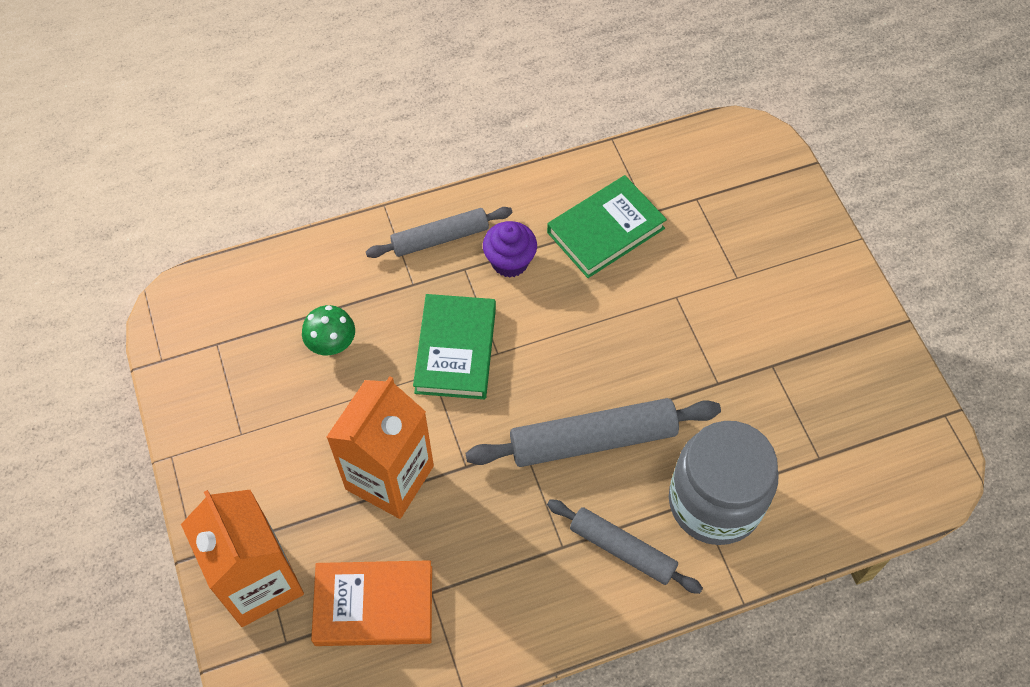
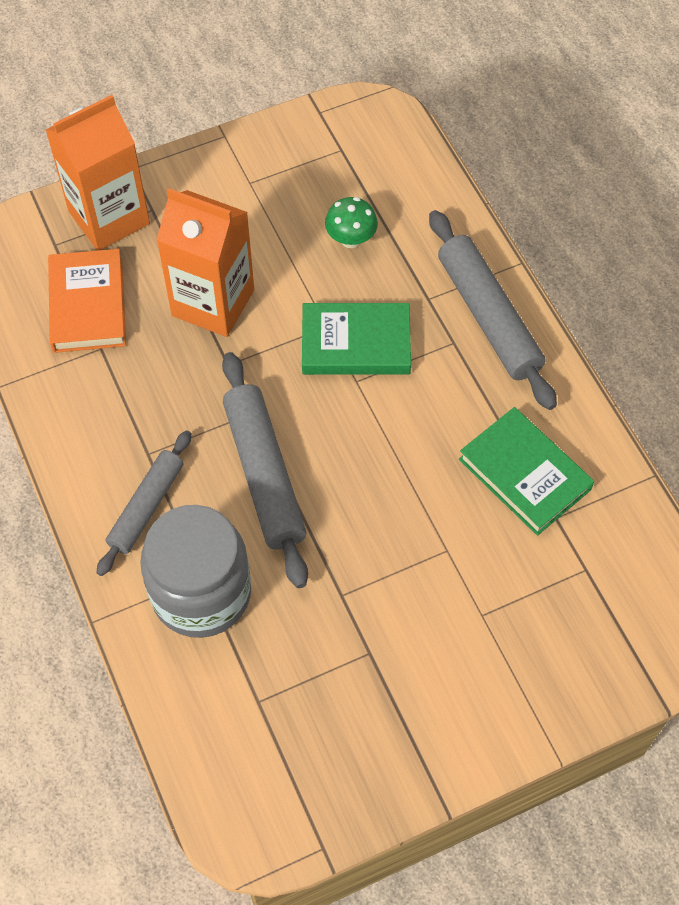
camera: 85 degrees right, 0 degrees up
(440, 238) = (488, 317): grey rolling pin -> grey rolling pin, size x1.55
(510, 262) = (468, 383): purple cupcake -> none

